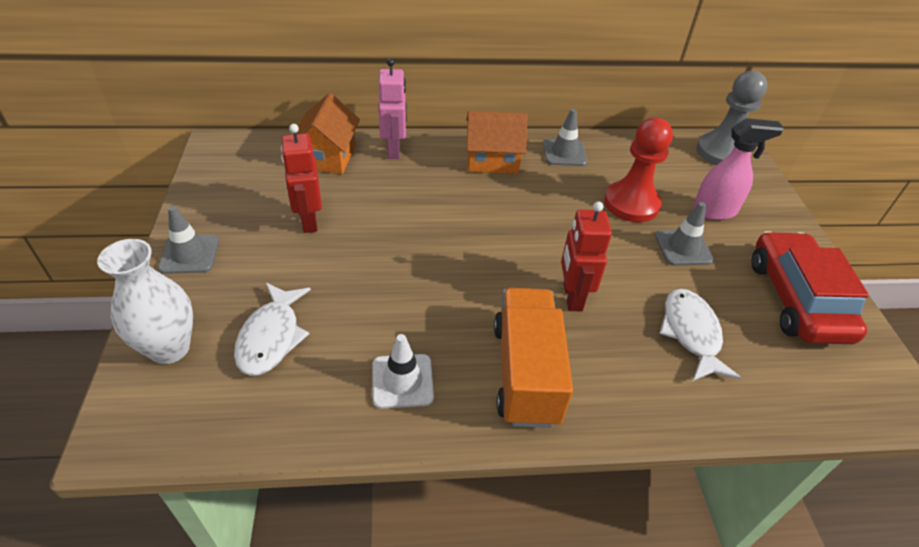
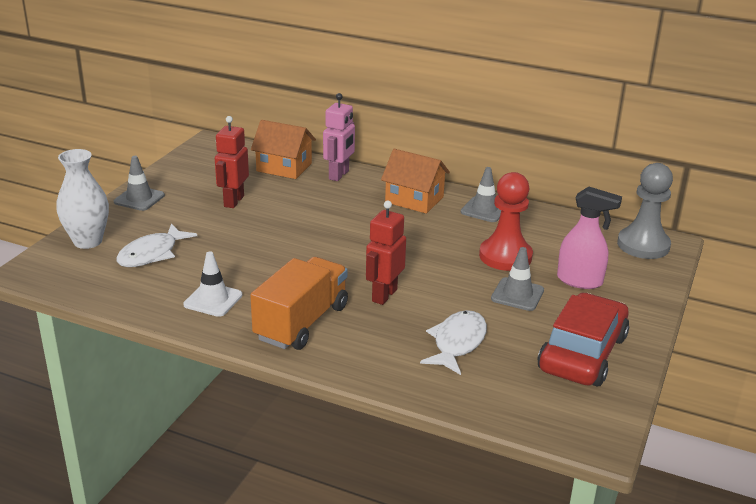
camera: 30 degrees right, 15 degrees down
(328, 156) = (284, 167): orange house -> orange house turned 75 degrees clockwise

